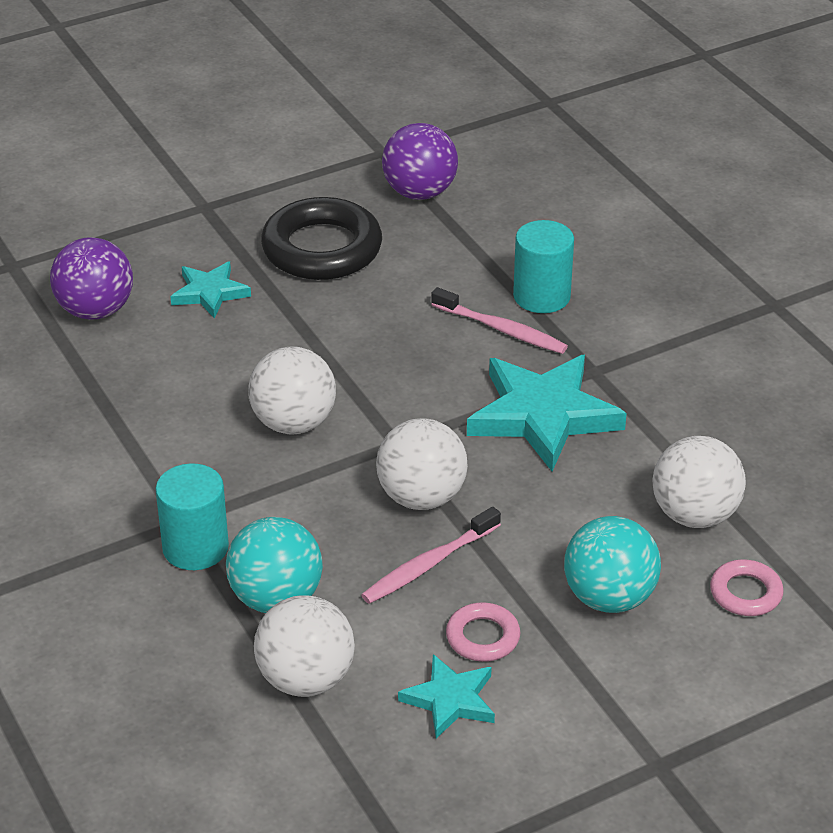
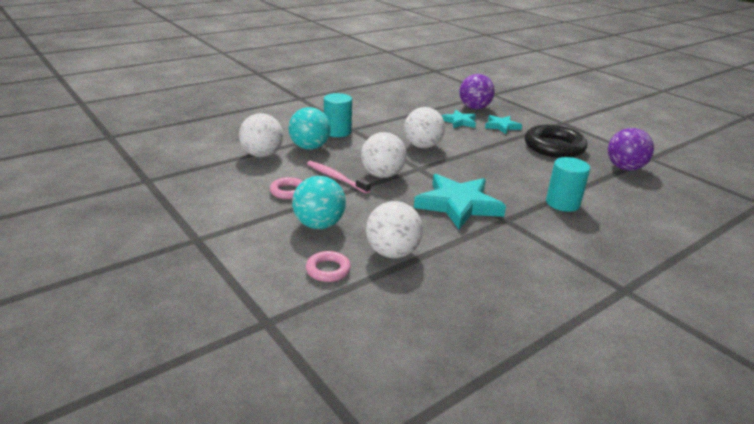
camera: 80 degrees right, 10 degrees down
(450, 700) = (247, 185): turquoise star -> turquoise star (459, 122)
(501, 329) = (524, 192): pink toothbrush -> none

